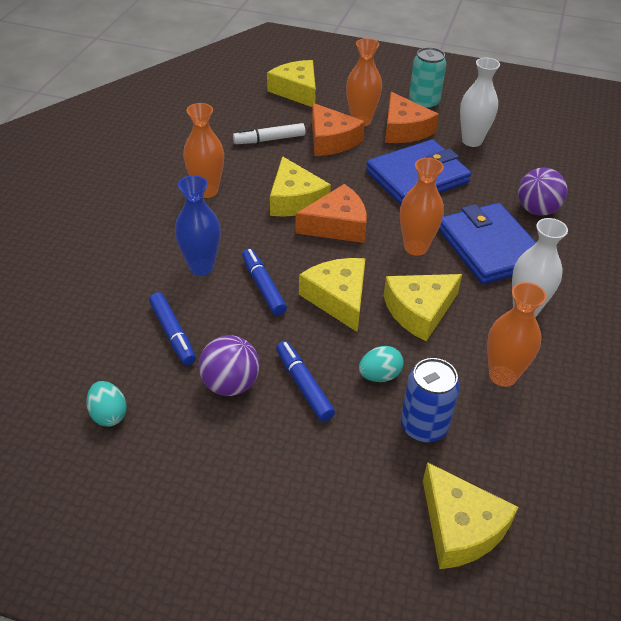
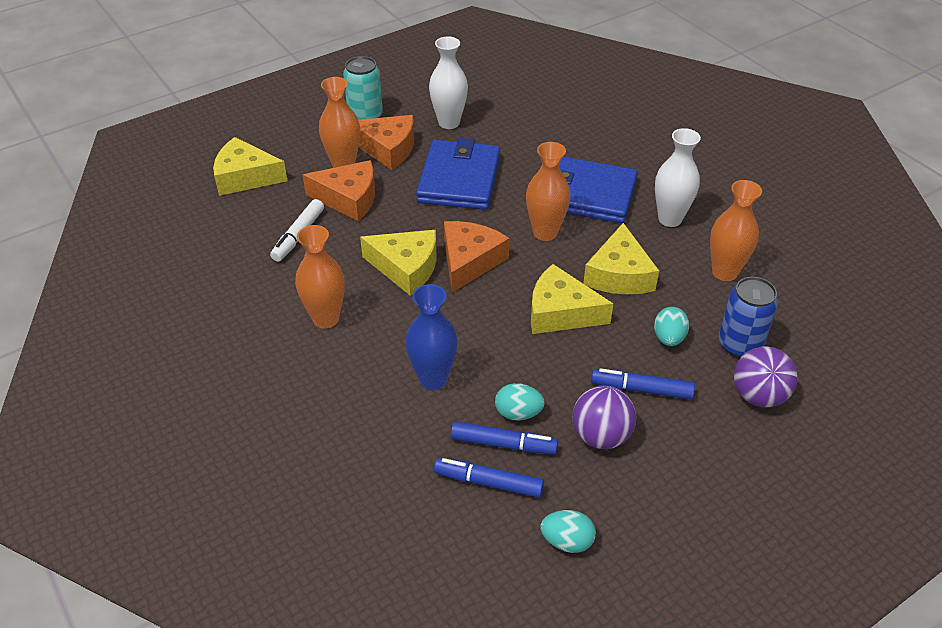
camera: 50 degrees left, 0 degrees up
(210, 326) = (518, 413): none -> turquoise egg
(263, 286) = (501, 351): blue marker -> blue marker (488, 482)
(460, 527) = (844, 381): yellow cheese -> none
(536, 210) = (569, 144): purple ball -> purple ball (758, 396)

